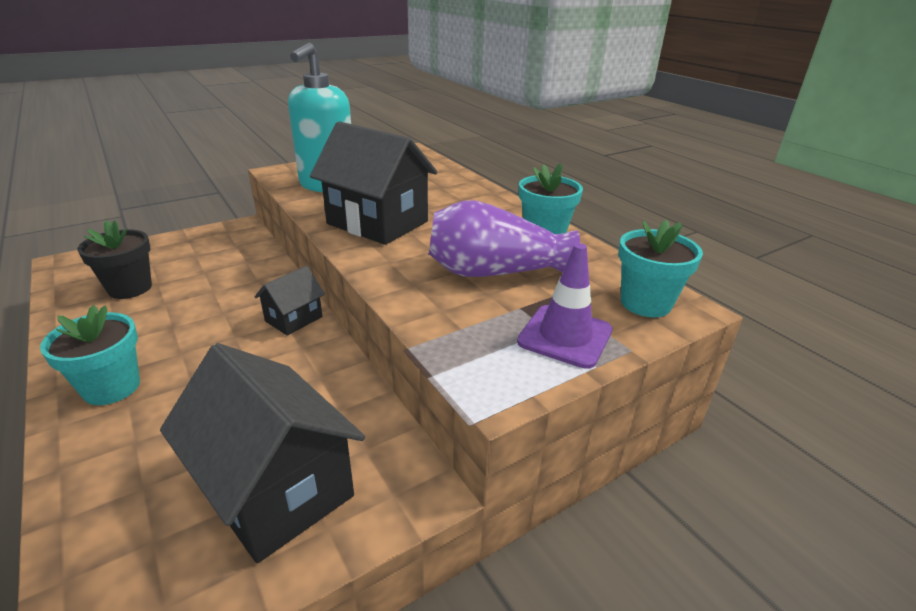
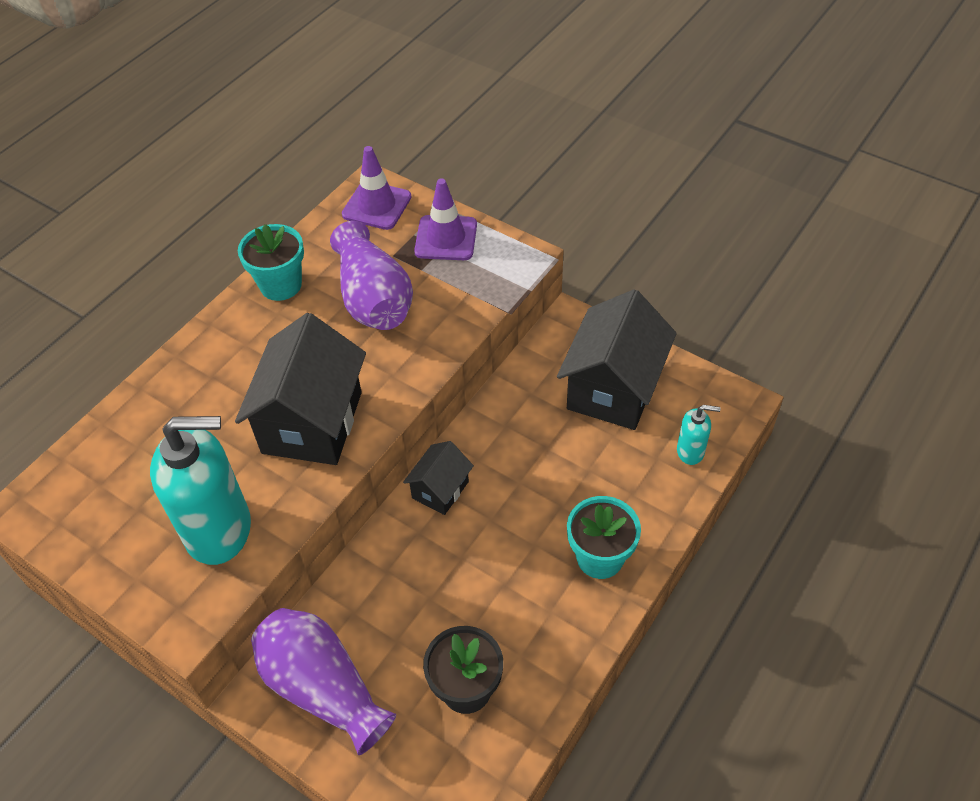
camera: 110 degrees left, 20 degrees up
(106, 529) = (690, 451): none -> turquoise soap dispenser
(214, 243) = (323, 688): none -> purple vase
(294, 319) = (440, 490): black house -> black house turned 75 degrees counterclockwise
(645, 303) = (377, 206): turquoise flower pot -> purple traffic cone

